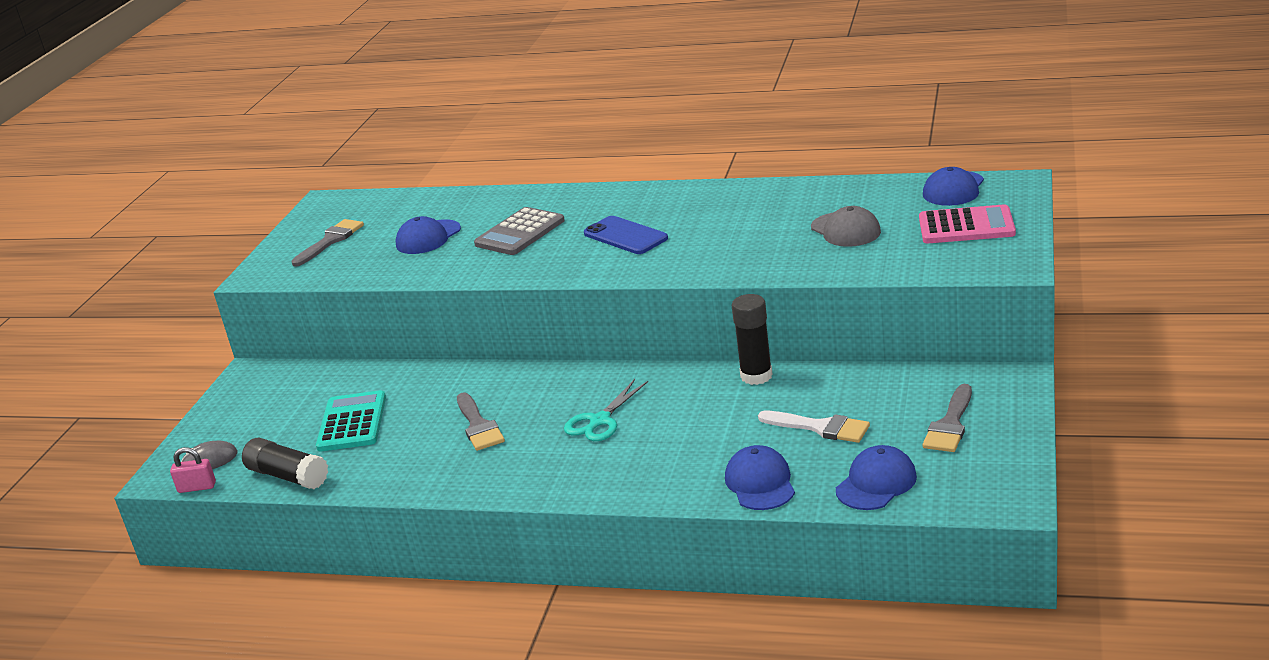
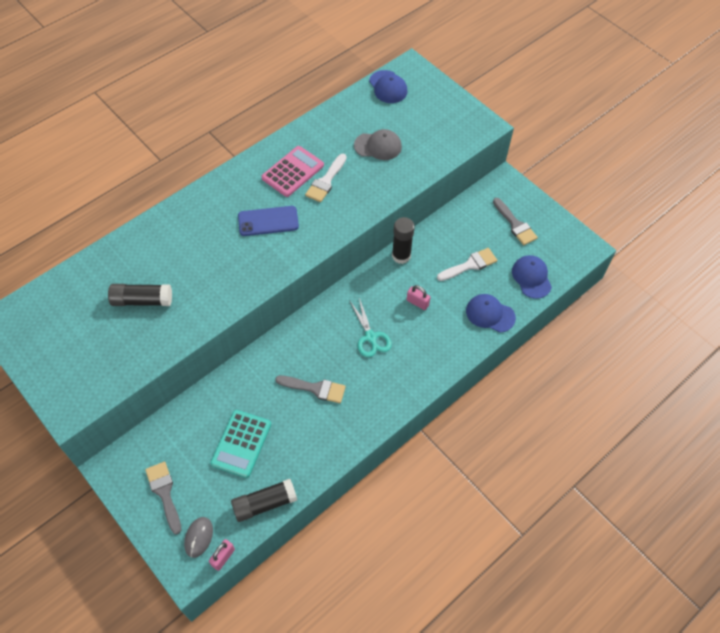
camera: 60 degrees left, 30 degrees up
(330, 241) = (73, 348): grey brush -> grey brush (164, 493)
(352, 422) = (241, 444): turquoise calculator -> turquoise calculator turned 105 degrees counterclockwise
(428, 237) = (142, 300): blue cap -> black glue stick
(520, 233) = (198, 258): grey calculator -> none
(699, 423) = (417, 303): none -> pink padlock
(736, 232) = (326, 181): none -> white brush
(966, 226) = (429, 111): pink calculator -> pink calculator (293, 172)

